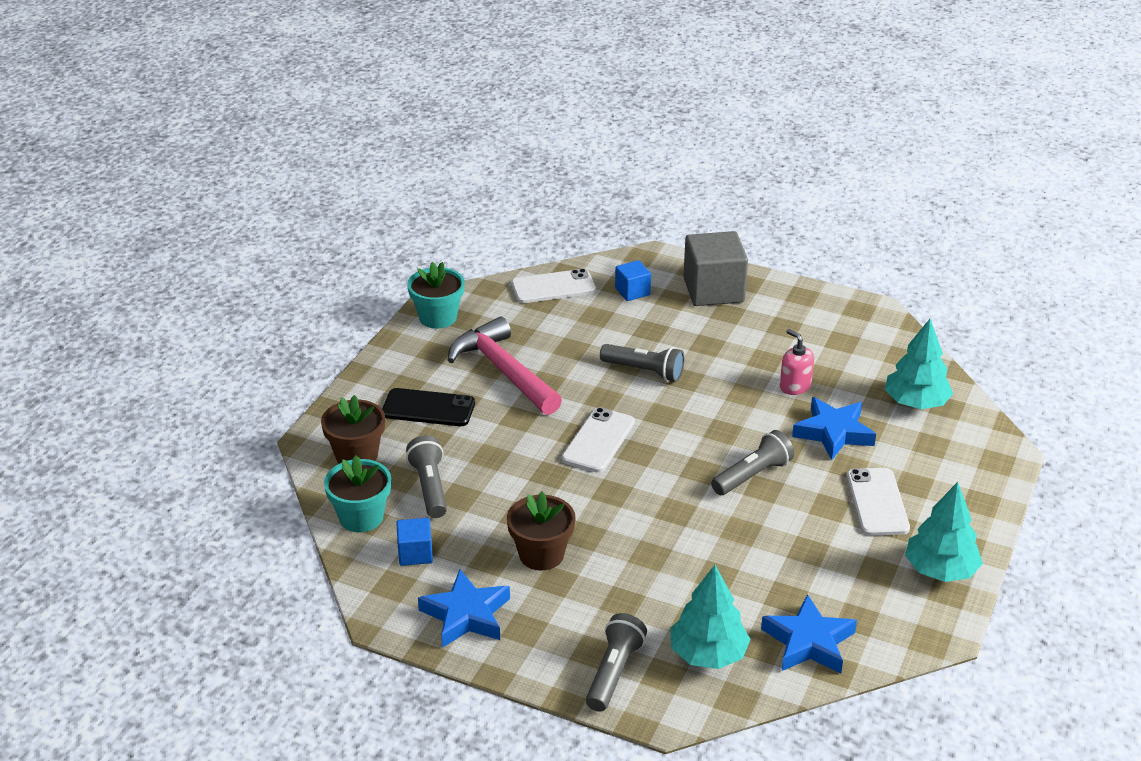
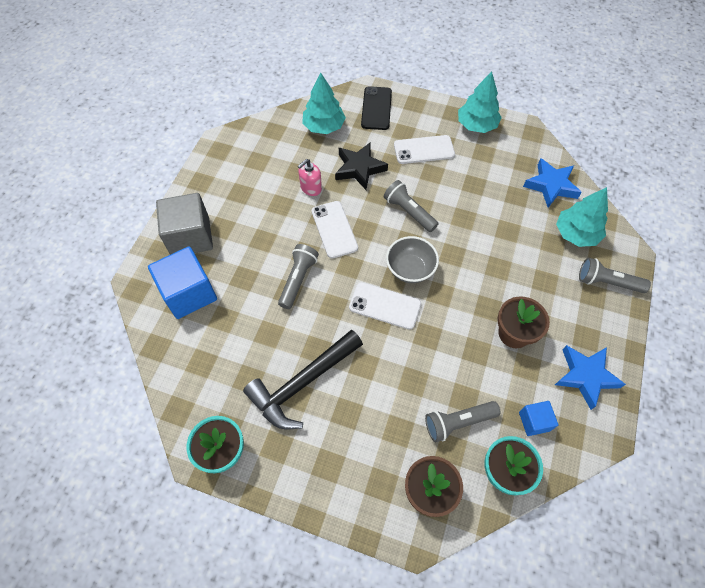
camera: 95 degrees left, 25 degrees up
(428, 408) = (358, 439): black phone -> black phone (376, 108)
(503, 370) = (302, 383): pink hammer -> black hammer
(553, 287) = (179, 355): white phone -> white phone (334, 229)
(632, 291) = (189, 293): blue cube -> blue cube, size x1.95
(653, 468) = (410, 269): none -> grey bowl
(833, 433) = (359, 168): blue star -> black star

